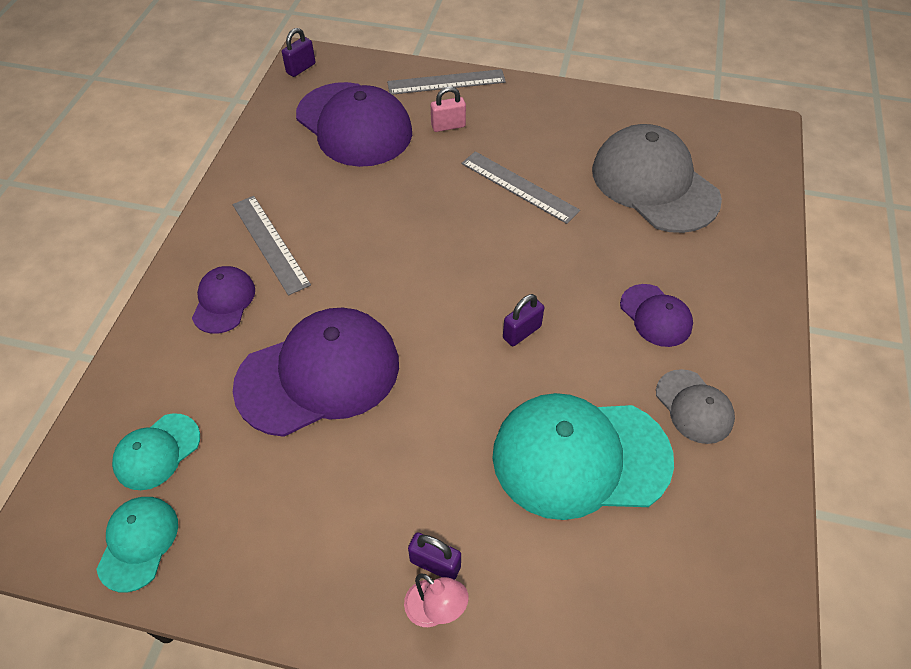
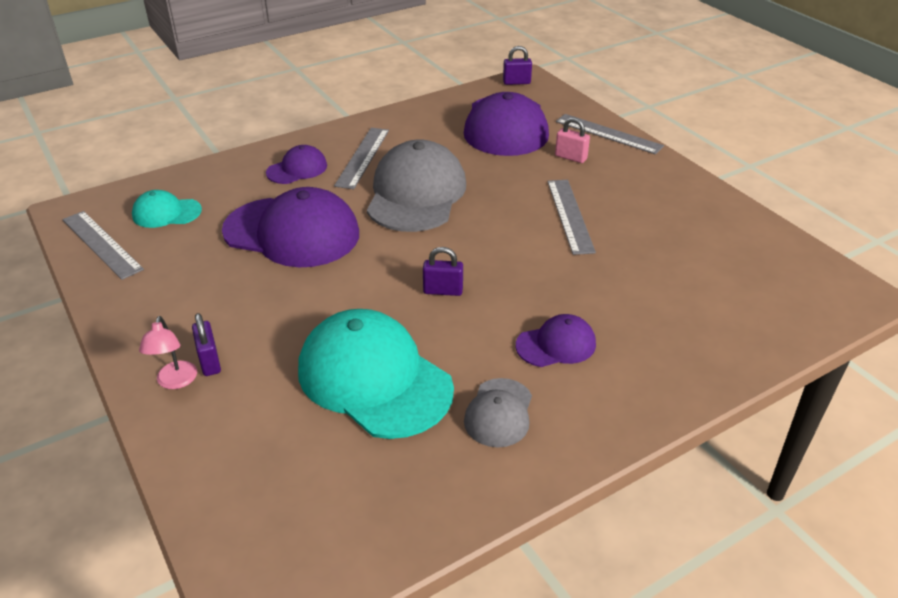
camera: 45 degrees right, 15 degrees down
(138, 543) = (102, 244): turquoise cap -> grey ruler
(654, 184) = (686, 272): grey cap -> grey cap (416, 194)
(656, 315) = (556, 345): purple cap -> purple cap turned 120 degrees counterclockwise

